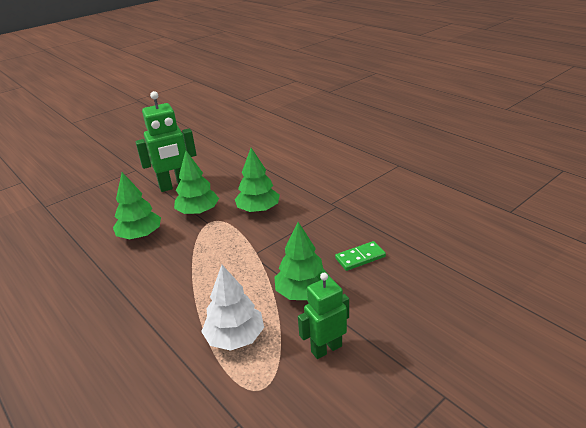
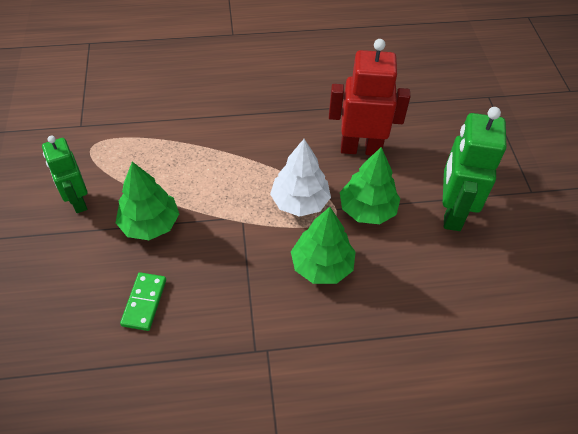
camera: 120 degrees right, 20 degrees up
(140, 235) = (360, 148): green tree -> red robot
(235, 337) = (151, 155): white tree -> white tree (300, 202)
(326, 348) = (78, 201): green robot -> green robot turned 150 degrees clockwise

